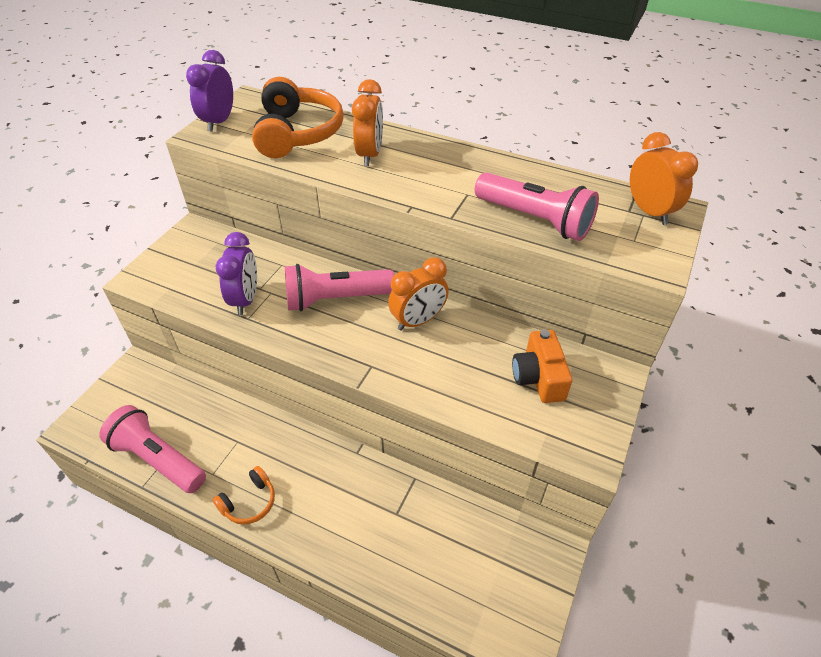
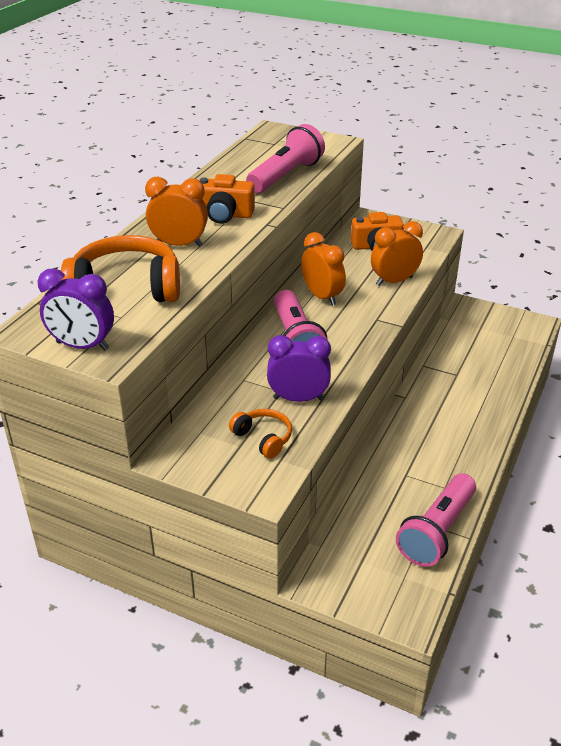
camera: 90 degrees left, 10 degrees down
(249, 502) = (467, 458): orange headphones -> orange headphones (263, 438)
(431, 178) = (224, 215): none -> orange camera
(649, 211) = (275, 137): orange clock -> orange clock (394, 281)

